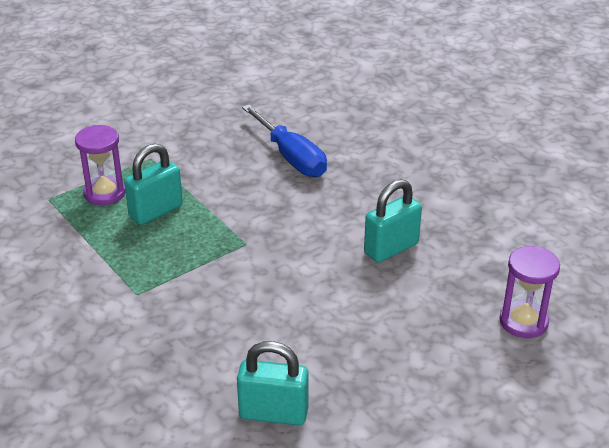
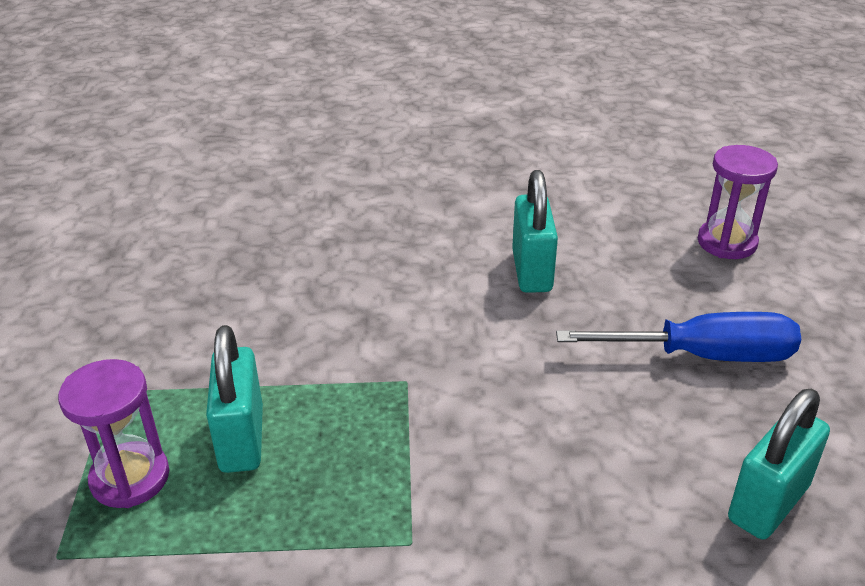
camera: 55 degrees left, 0 degrees up
(291, 157) = (275, 267): blue screwdriver -> blue screwdriver (702, 356)

